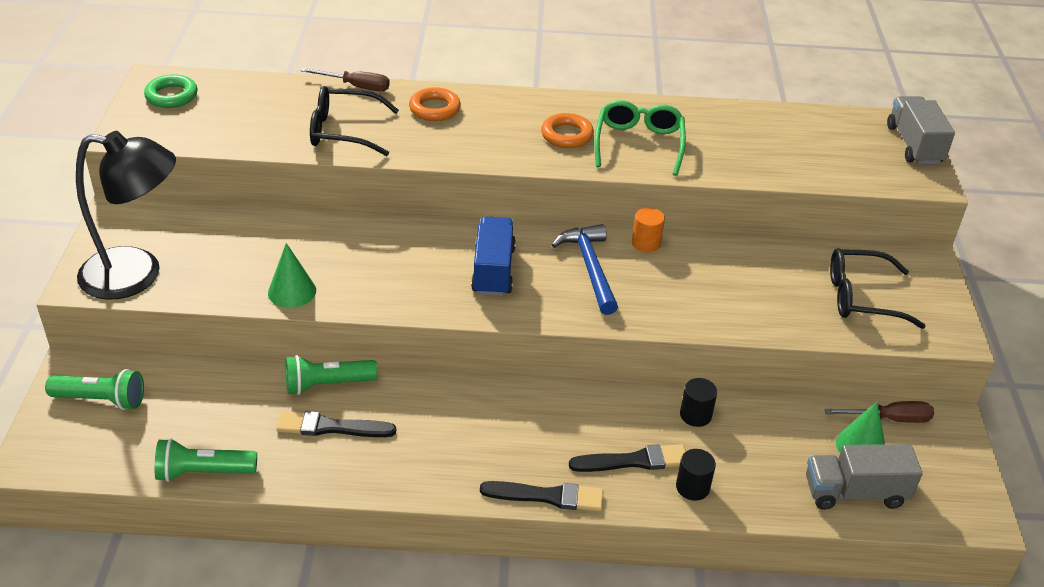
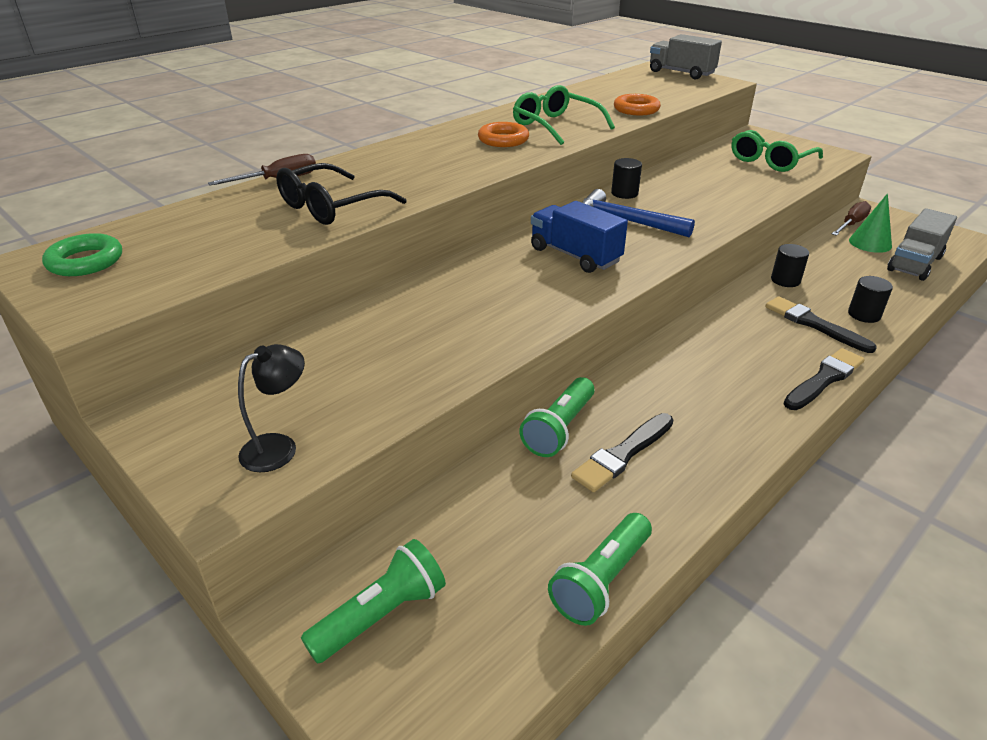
camera: 45 degrees left, 5 degrees down
(137, 275) = (279, 447): black lamp -> black lamp, size x0.47
(292, 291) = (461, 358): green cone -> none
(434, 109) = (377, 165): orange ring -> orange ring (636, 109)
(634, 461) = (814, 324): black brush -> black brush turned 75 degrees counterclockwise
(646, 243) = (624, 193): orange cylinder -> black cylinder
(860, 297) = (770, 161): black glasses -> green glasses

